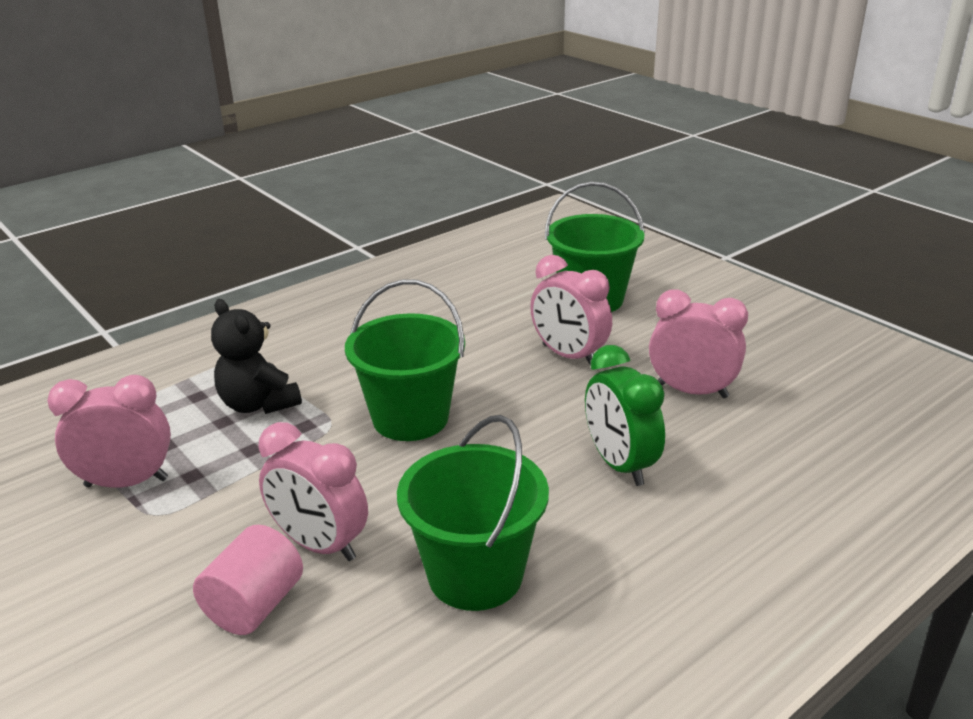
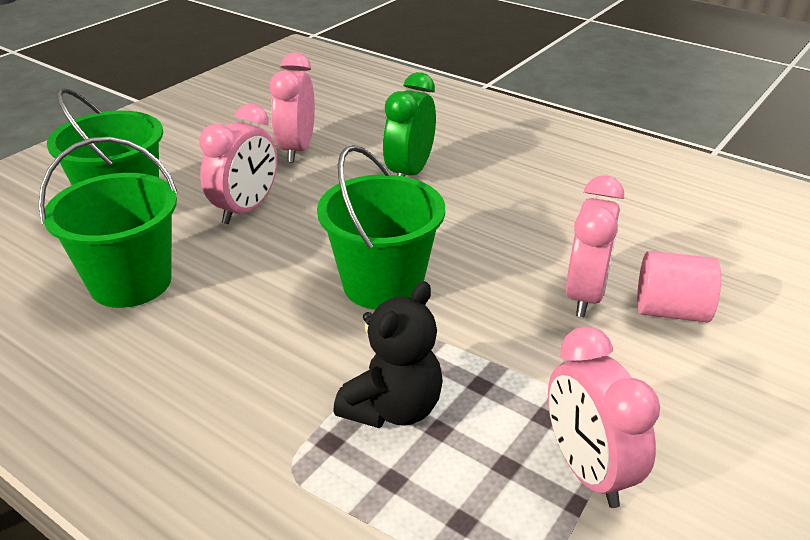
camera: 105 degrees left, 5 degrees up
(475, 575) = (565, 216): green bucket -> green bucket (131, 282)
(619, 464) = (409, 172): green clock -> green clock turned 150 degrees clockwise

